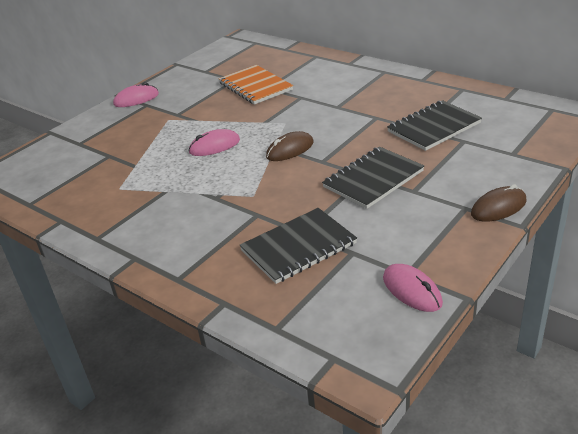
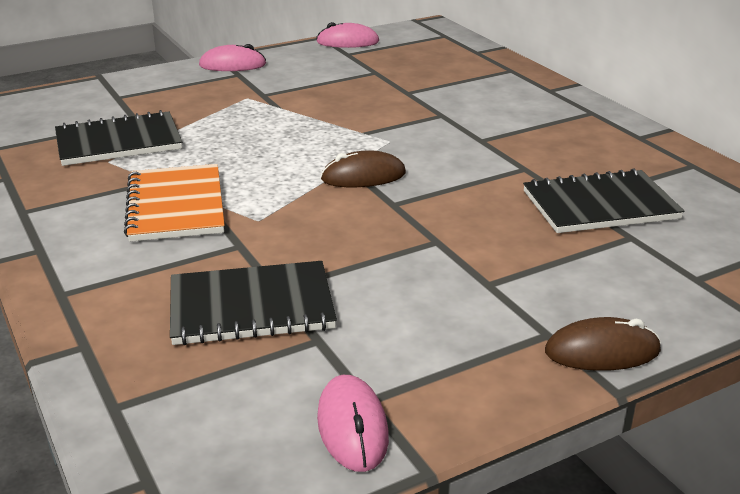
camera: 20 degrees right, 5 degrees down
(214, 146) = (270, 144): pink mouse -> pink mouse (348, 42)
(255, 86) = (393, 87): orange notebook -> orange notebook (175, 206)
(373, 179) = (443, 249): black notebook -> black notebook (118, 142)

